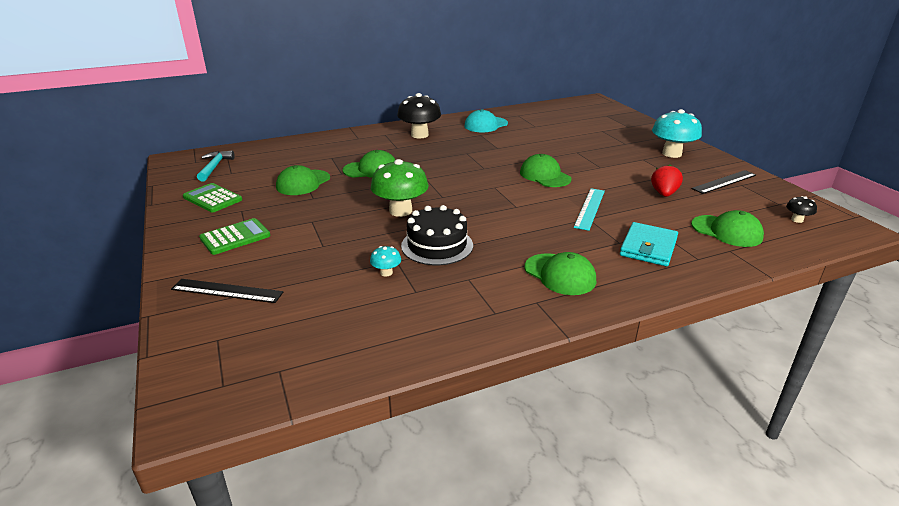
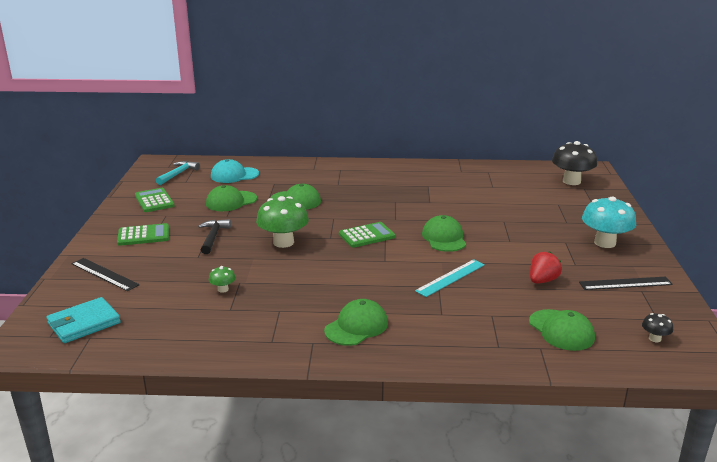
camera: 25 degrees right, 5 degrees down
(319, 221) = (213, 237): none -> black hammer
(386, 272) = (223, 289): turquoise mushroom -> green mushroom
(419, 135) = (370, 176): black mushroom -> black mushroom (571, 181)
(437, 245) = (283, 278): black cake -> none
(475, 188) = (367, 236): none -> green calculator
(486, 125) = (444, 176): turquoise cap -> turquoise cap (234, 175)
(560, 274) = (356, 326): green cap -> green cap turned 120 degrees counterclockwise
(648, 247) = (463, 325): turquoise wallet -> turquoise wallet (84, 323)

